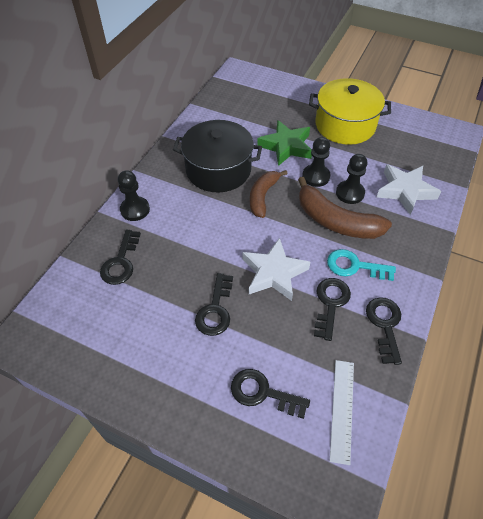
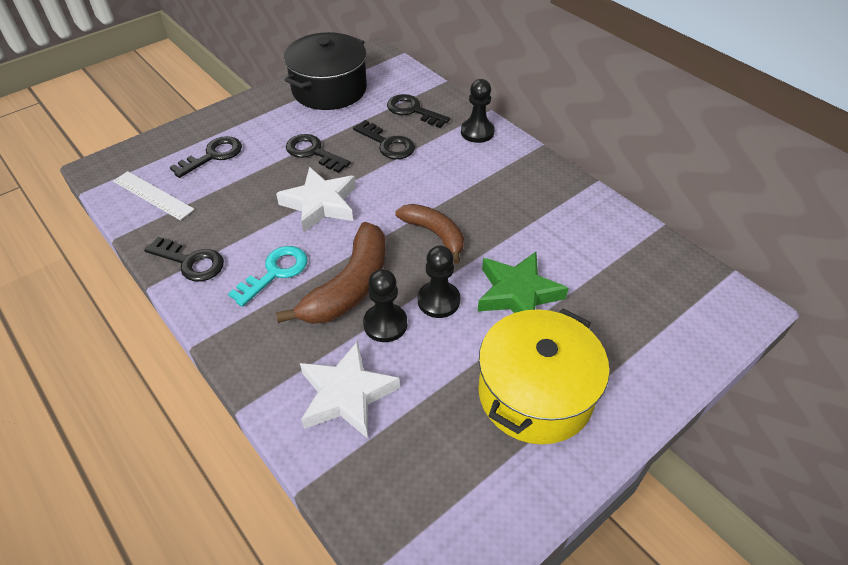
camera: 115 degrees right, 5 degrees down
(218, 169) = (505, 210): black pot -> black pot (329, 89)
(330, 304) = (250, 231): black key -> black key (387, 144)
(336, 221) = (349, 286): brown banana -> brown banana turned 150 degrees clockwise

